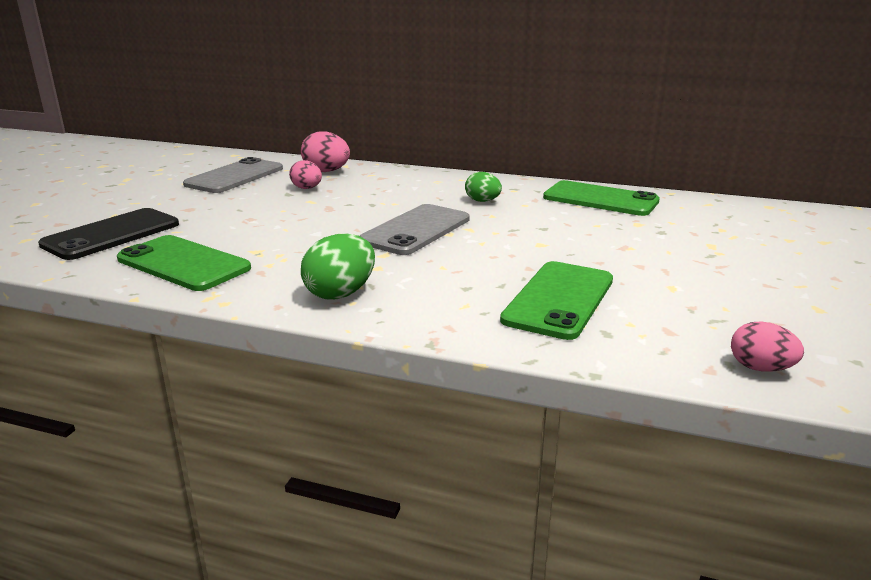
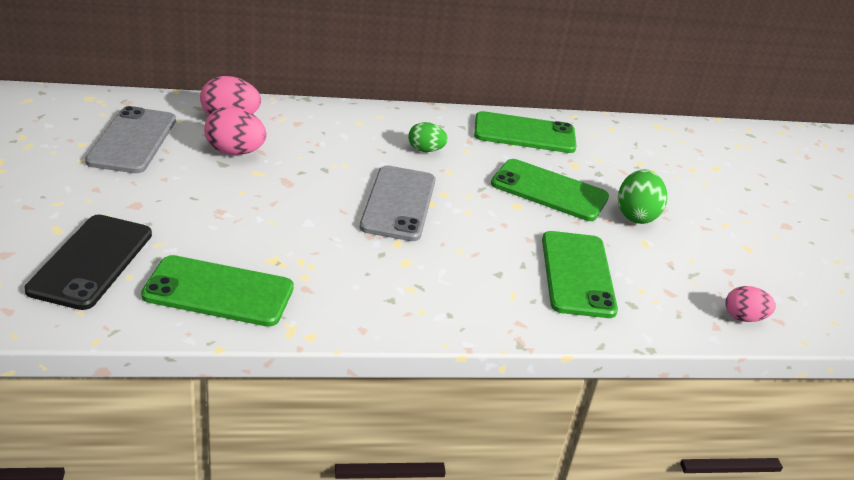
camera: 30 degrees left, 10 degrees up
(307, 188) = (235, 152): pink egg -> pink egg, size x1.52
(340, 293) = (403, 302): green egg -> green egg (636, 215)
(588, 238) = (549, 191): none -> green phone

